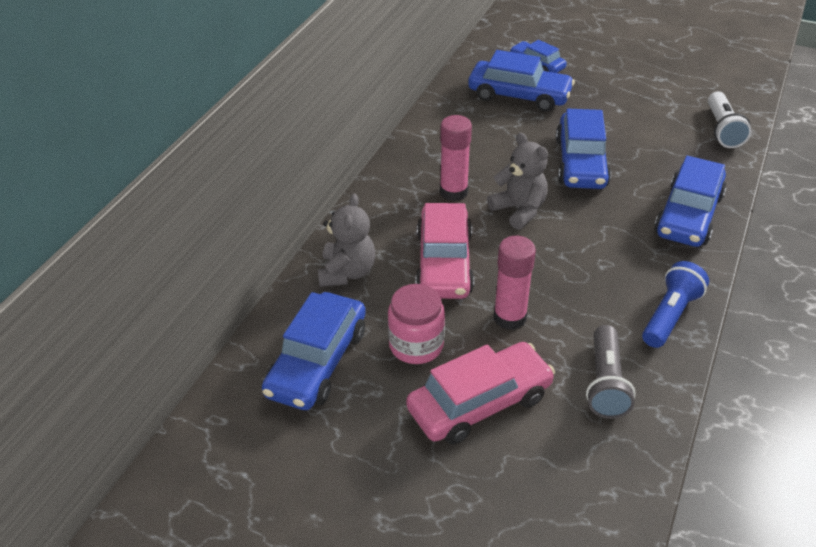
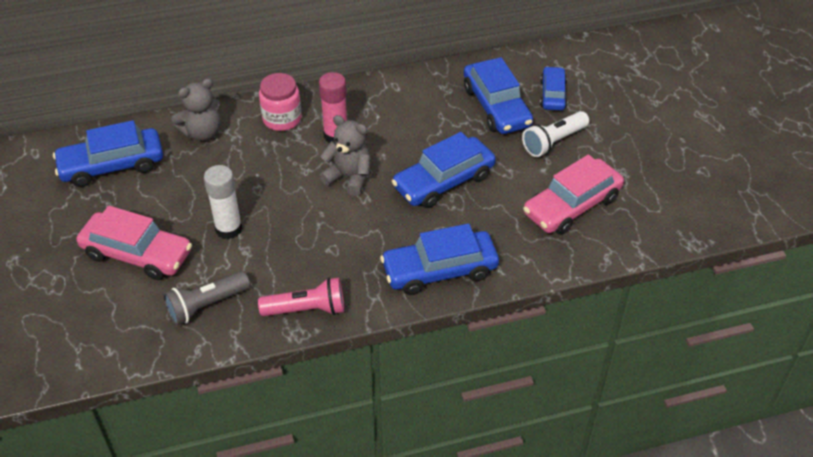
camera: 50 degrees right, 5 degrees up
(416, 345) = (164, 199): pink jar -> pink jar (282, 119)
(444, 263) = (254, 170): pink car -> pink car (571, 206)
(509, 318) = (228, 229): pink glue stick -> white glue stick
(519, 210) = (349, 177): grey teddy bear -> grey teddy bear turned 75 degrees counterclockwise
(670, 315) = (307, 309): blue flashlight -> pink flashlight
(722, 130) = (586, 242): white flashlight -> white flashlight (553, 142)

